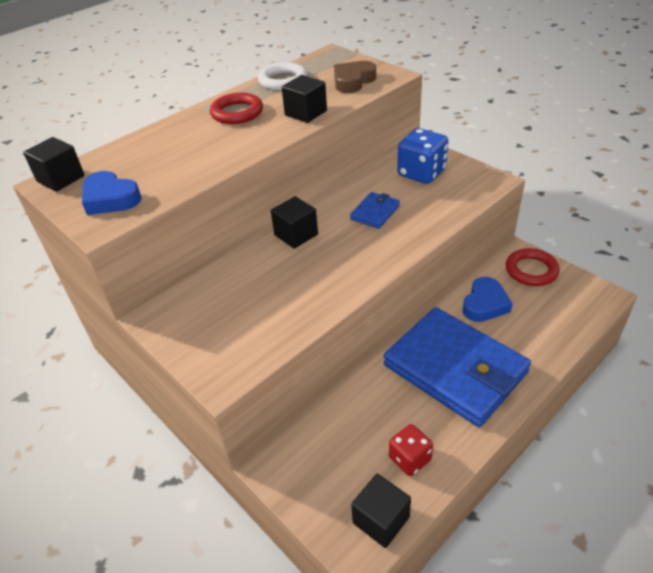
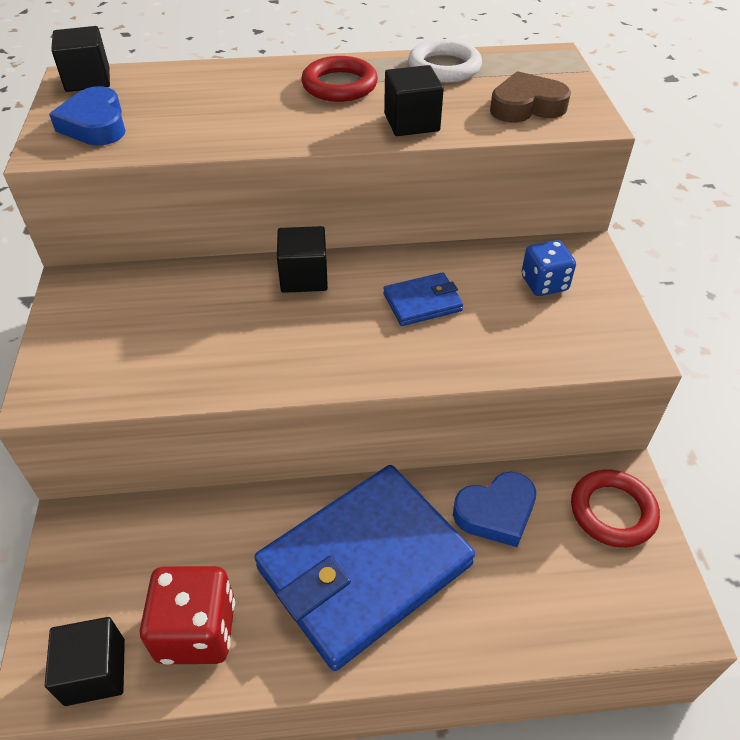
camera: 35 degrees right, 5 degrees up
(410, 459) = (196, 630): red dice -> red dice, size x1.57
(421, 173) = (544, 283): blue dice -> blue dice, size x0.64
(455, 369) = (364, 566): blue wallet -> blue wallet turned 60 degrees clockwise

